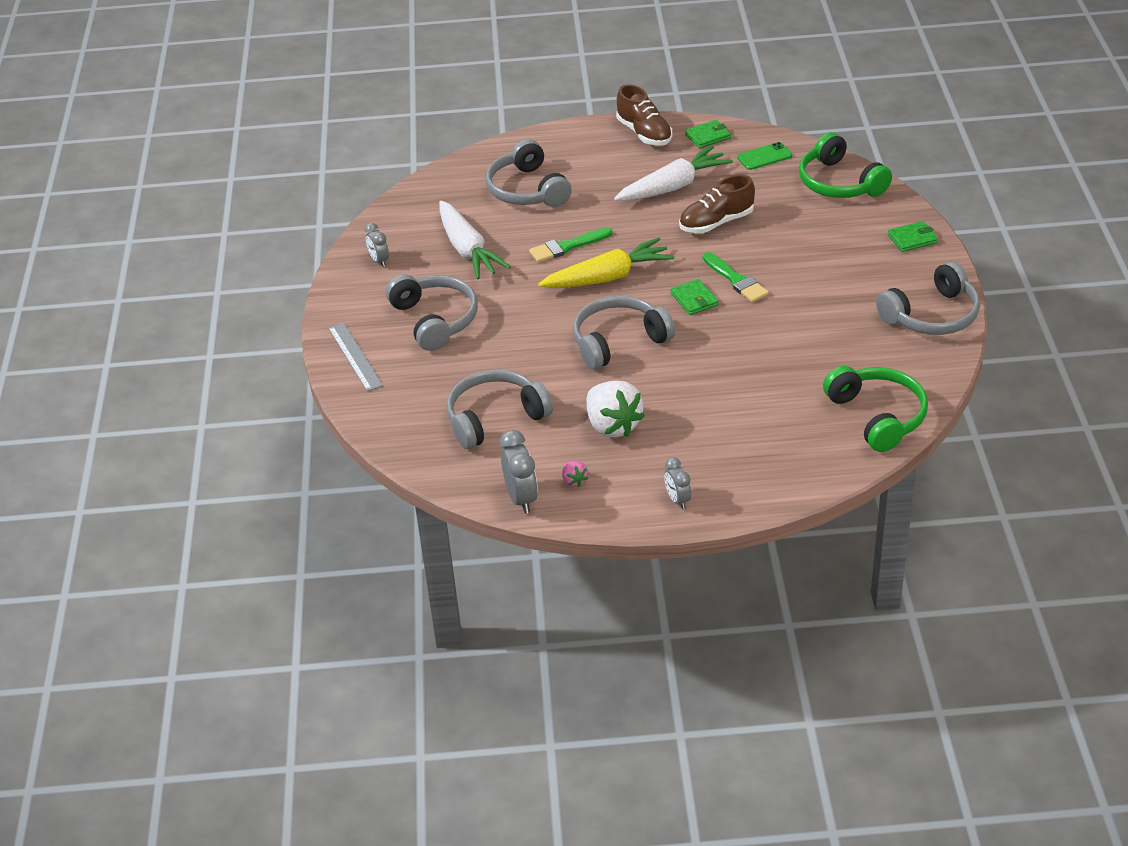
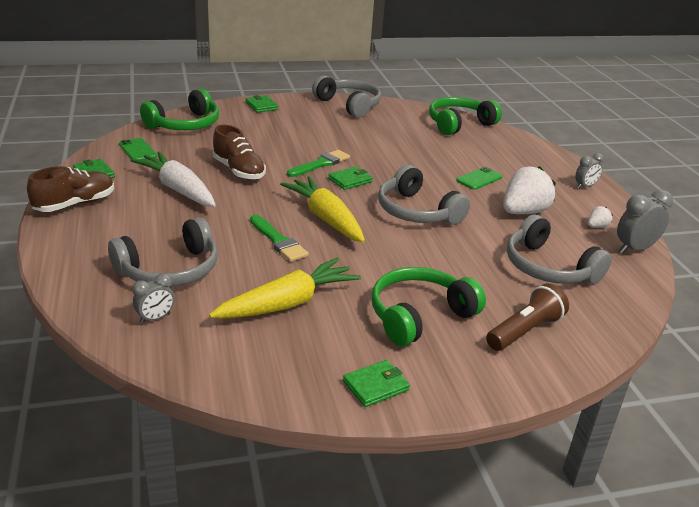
camera: 105 degrees left, 10 degrees down
(355, 356) = (505, 369): grey ruler -> none
(356, 288) = (376, 386): none -> green wallet
(379, 261) = (316, 372): grey clock -> grey clock (155, 318)
(400, 378) = (524, 331): none -> brown flashlight
(435, 320) = (419, 315): grey headphones -> green headphones
(467, 250) = (287, 303): white carrot -> yellow carrot
(574, 481) = (597, 226): pink strawberry -> white strawberry
(699, 404) = (479, 179): none -> green phone

